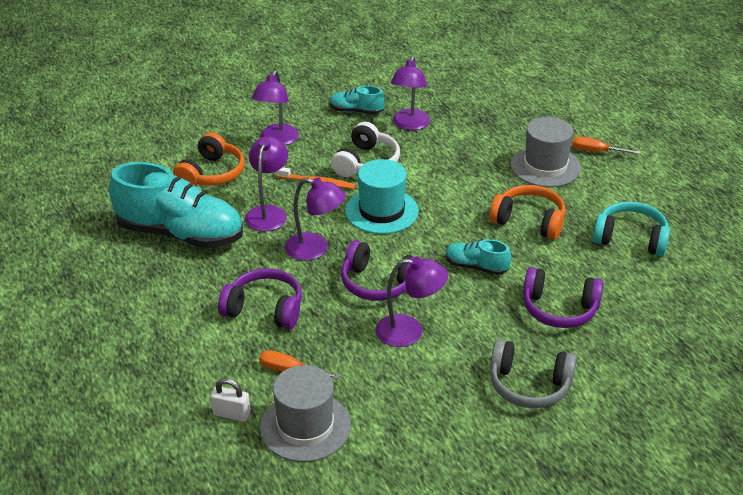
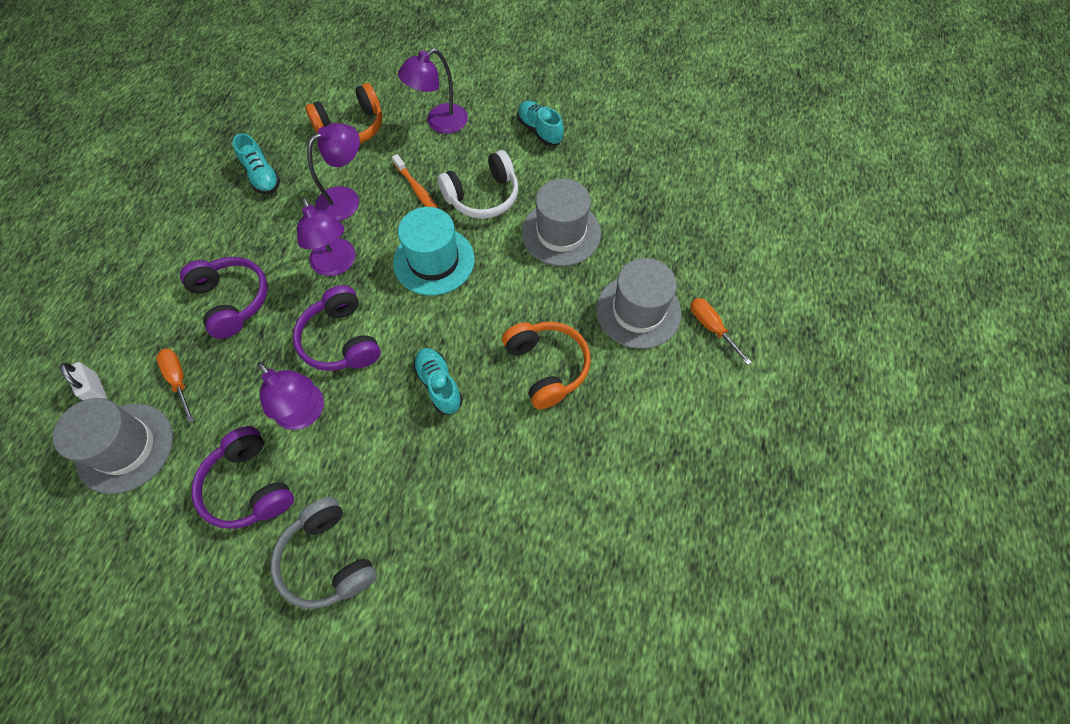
camera: 40 degrees right, 25 degrees up
(180, 234) = (262, 176): turquoise shoe -> turquoise shoe, size x0.47
(409, 125) = (568, 176): purple lamp -> none
(445, 155) = (561, 233): none -> grey hat
(559, 309) = (453, 494): purple headphones -> purple headphones (249, 486)
(630, 238) = (619, 463): turquoise headphones -> none

